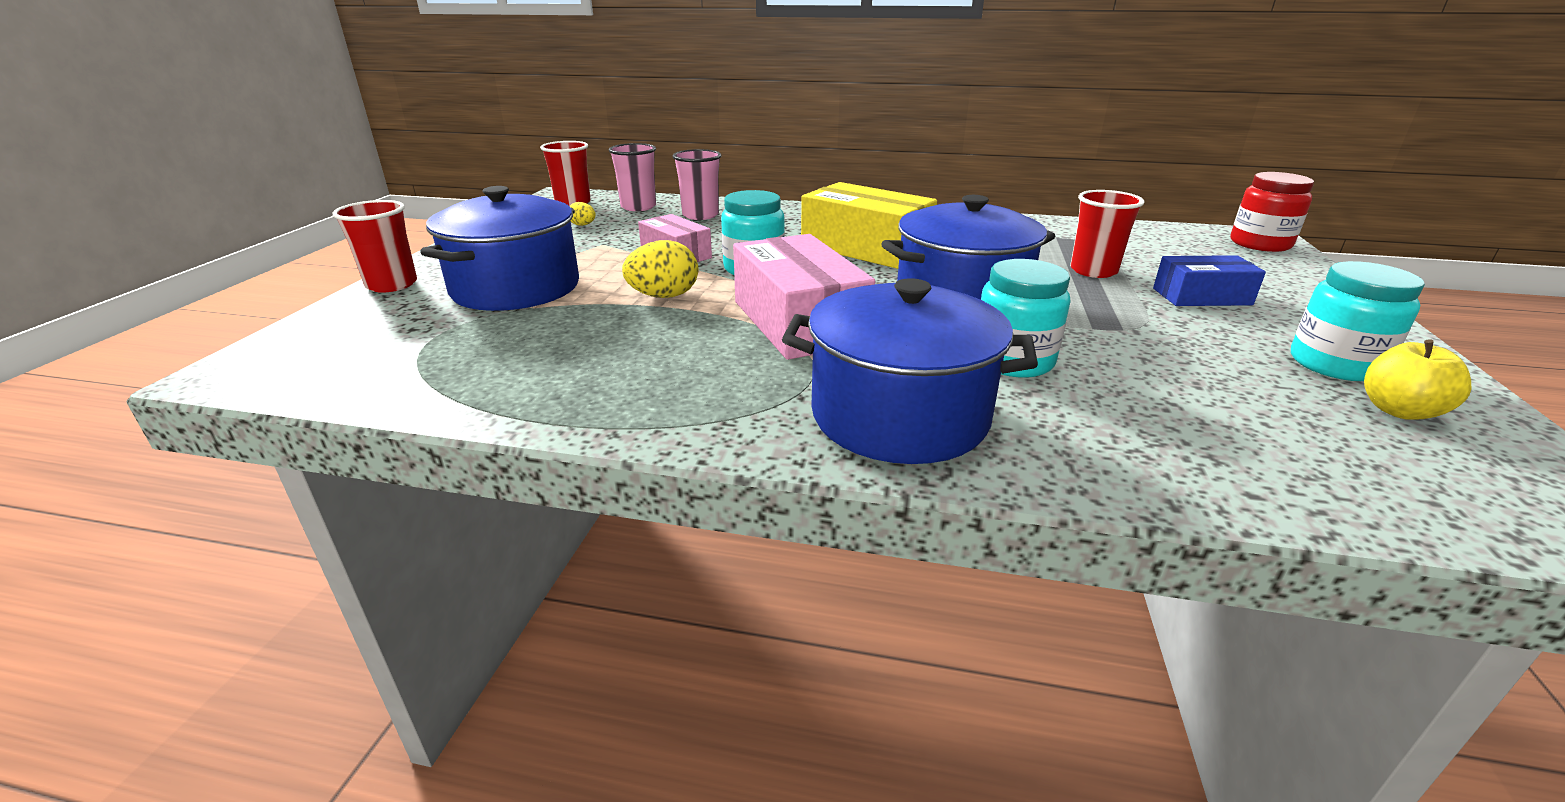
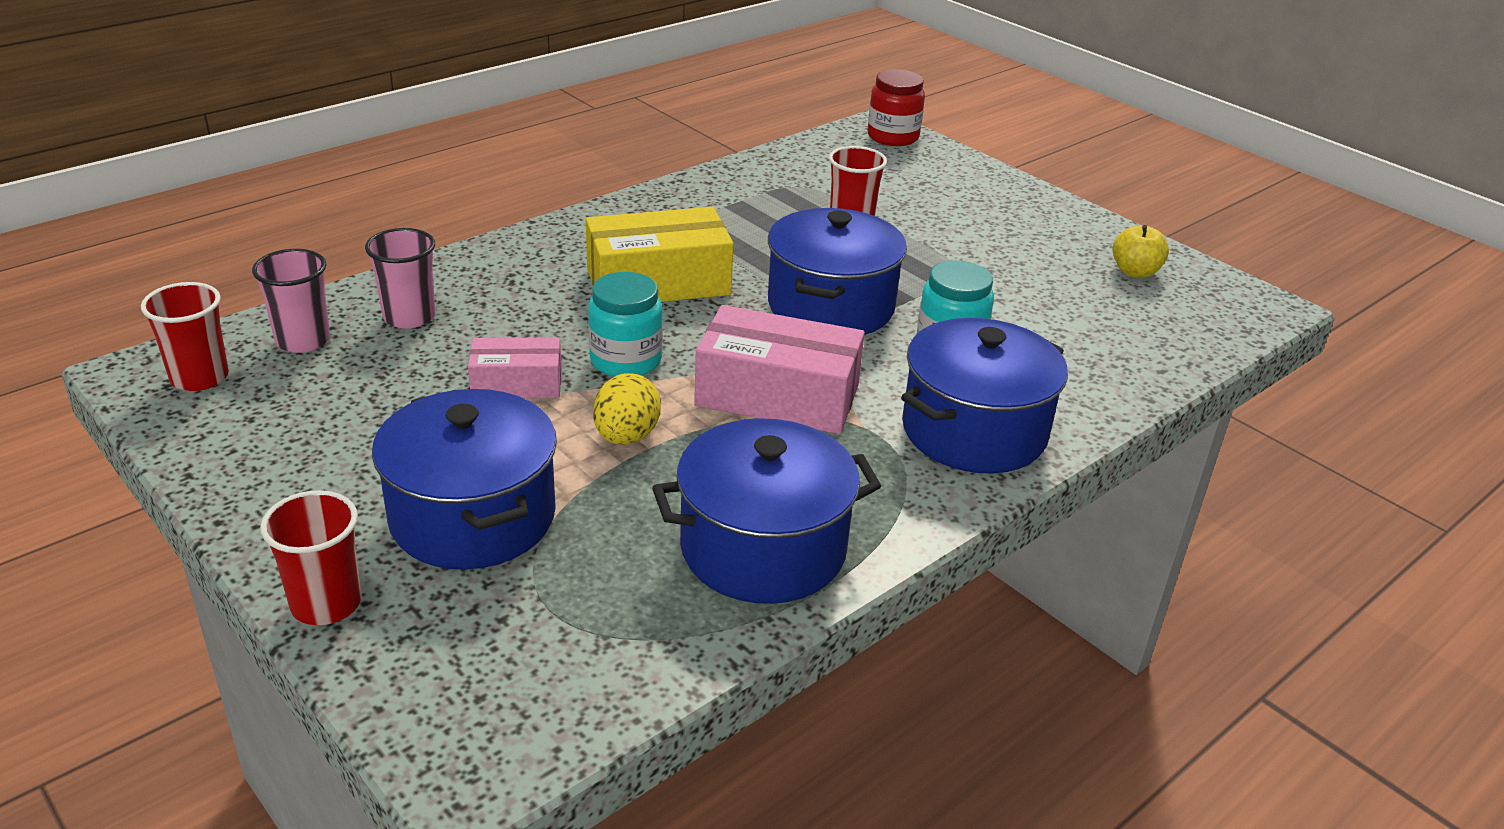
camera: 55 degrees left, 5 degrees up
(582, 381) = (763, 548): none -> blue pot
(583, 225) = (311, 402): yellow egg -> none
(1201, 297) = (943, 219): blue box -> none
(1335, 364) = (1074, 249): turquoise jar -> none

